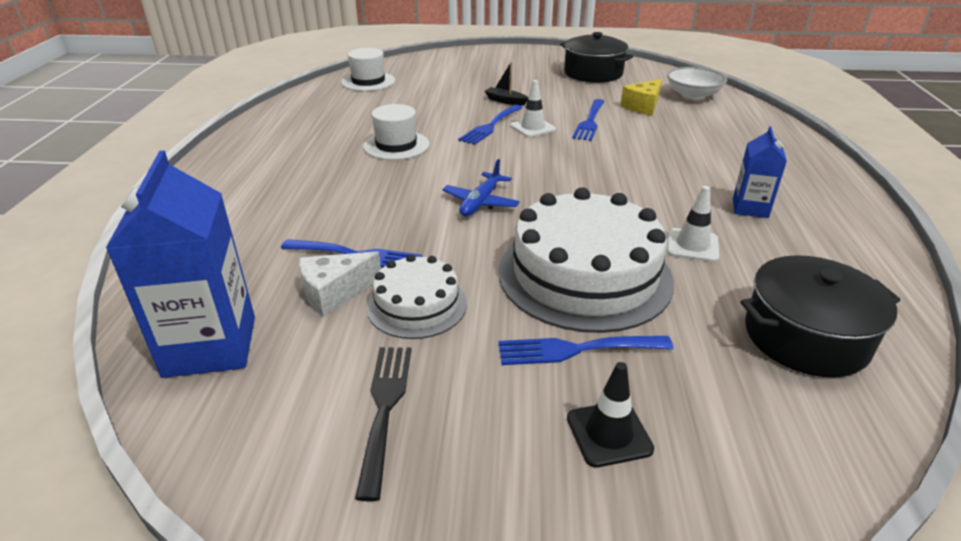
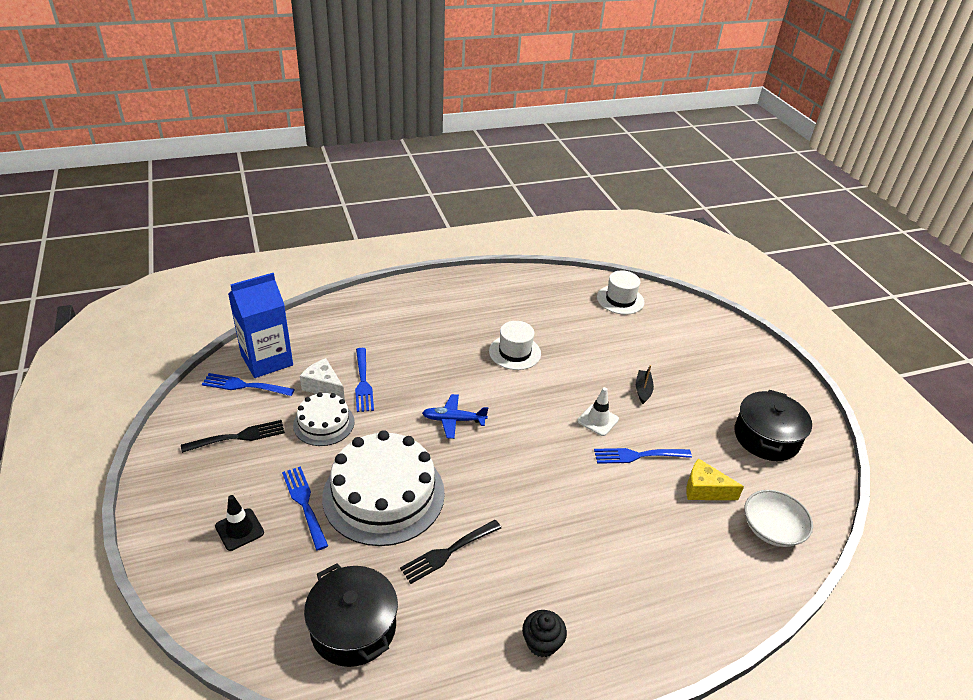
camera: 65 degrees right, 5 degrees up
(490, 126) = (583, 394): blue fork -> blue fork (244, 386)
(692, 245) = (448, 552): white traffic cone -> black fork
(750, 208) = (529, 590): blue carton -> none
(816, 215) = (542, 642): none -> black cupcake

